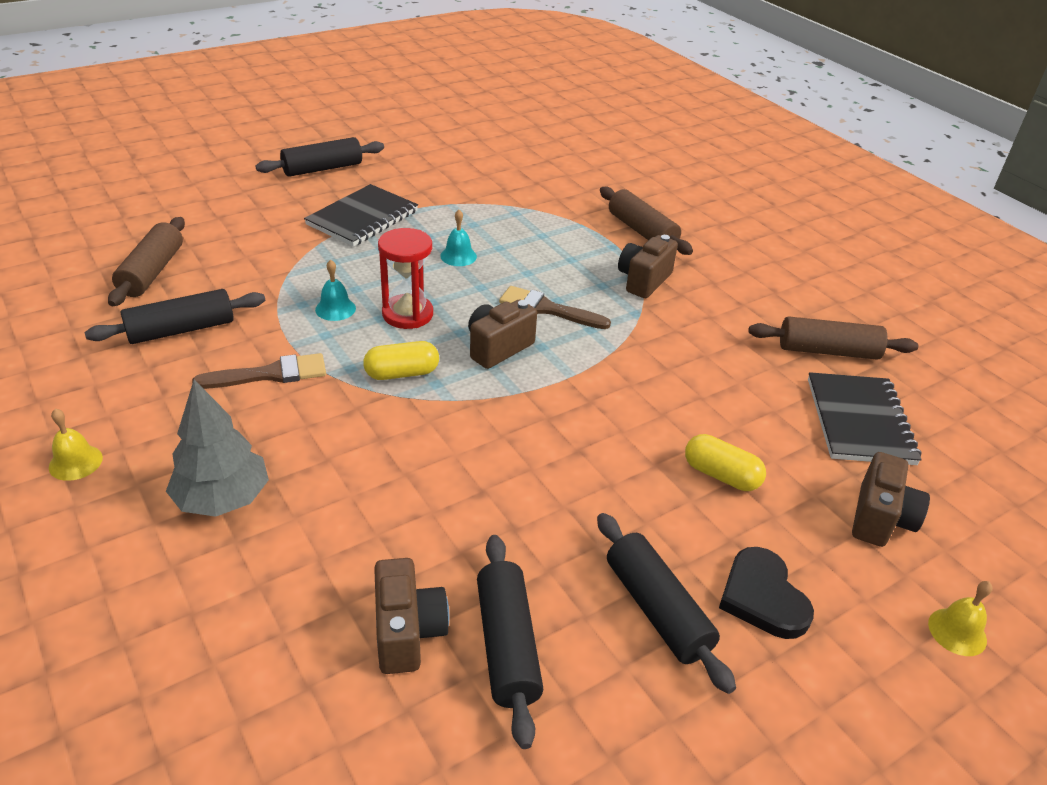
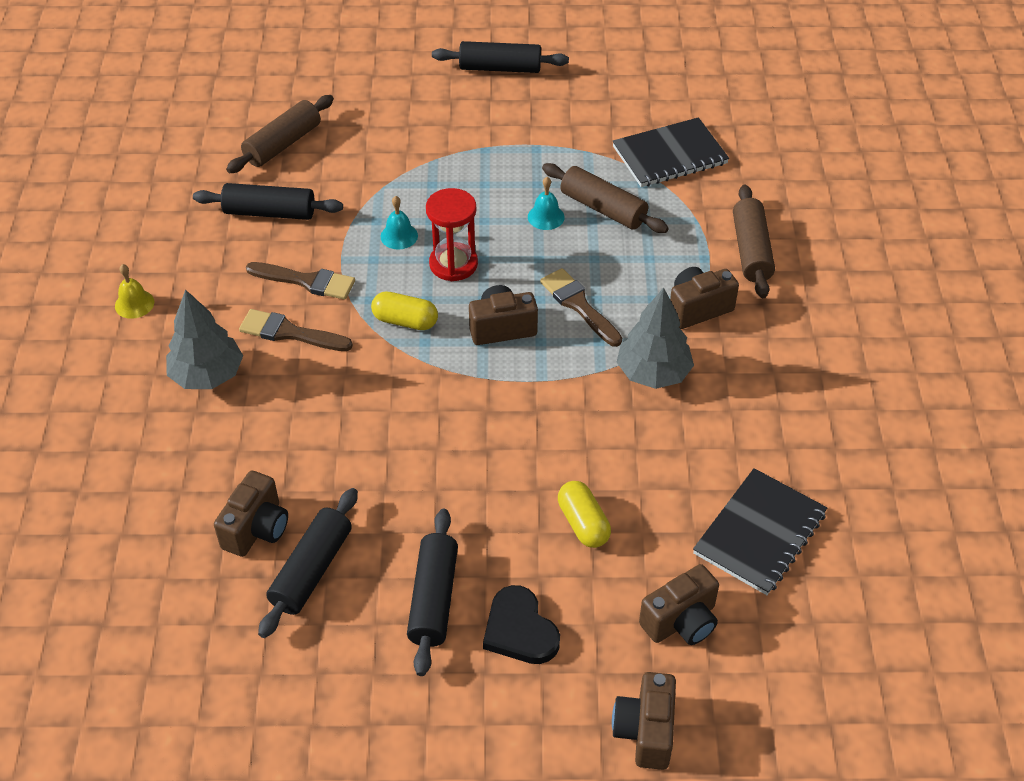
camera: 35 degrees right, 10 degrees up
(288, 425) = (289, 333): none -> brown brush
(362, 218) = (493, 142): black notebook -> black notebook (669, 155)
(657, 337) = (653, 373): none -> grey tree
(762, 597) = (520, 630): black heart -> black heart turned 45 degrees counterclockwise
(828, 351) = (806, 455): brown rolling pin -> brown rolling pin (603, 208)
(957, 631) = (645, 731): yellow bell -> brown camera

